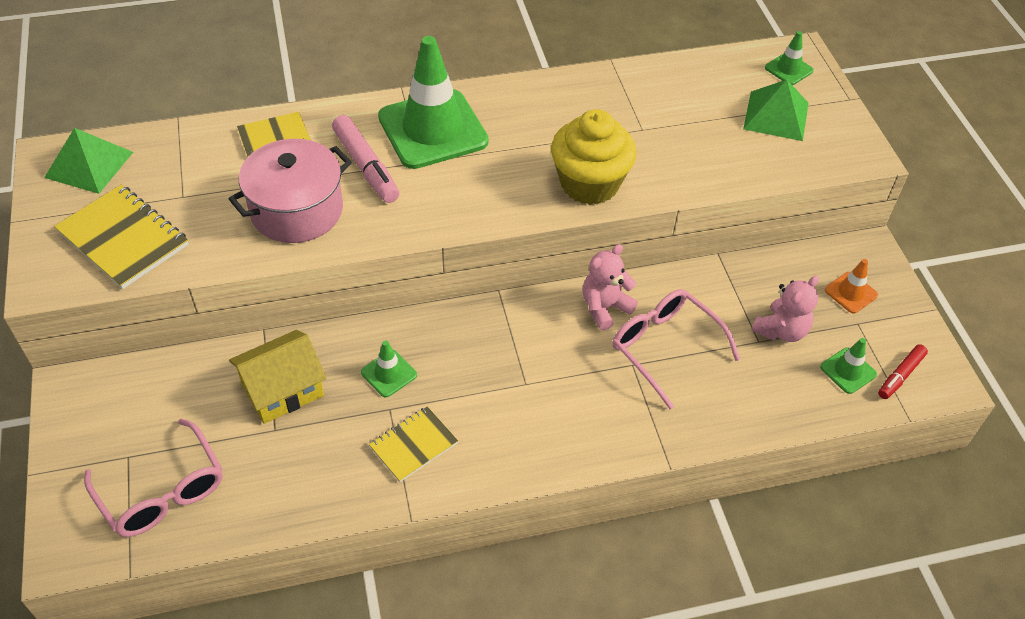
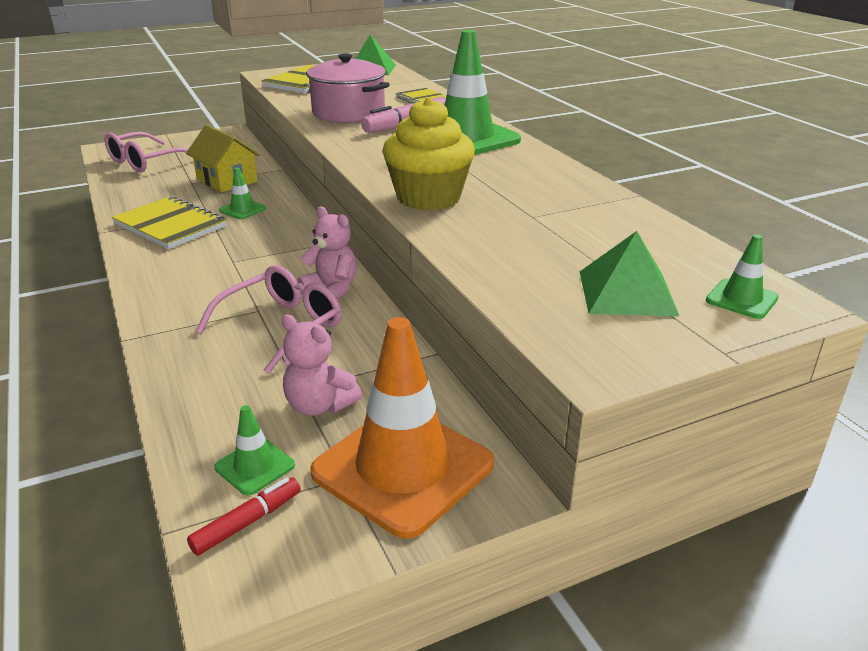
camera: 80 degrees right, 20 degrees down
(413, 445) = (170, 225): yellow notebook -> yellow notebook, size x1.60
(851, 293) = (403, 468): orange traffic cone -> orange traffic cone, size x2.29
(900, 375) = (247, 522): red marker -> red marker turned 105 degrees clockwise

